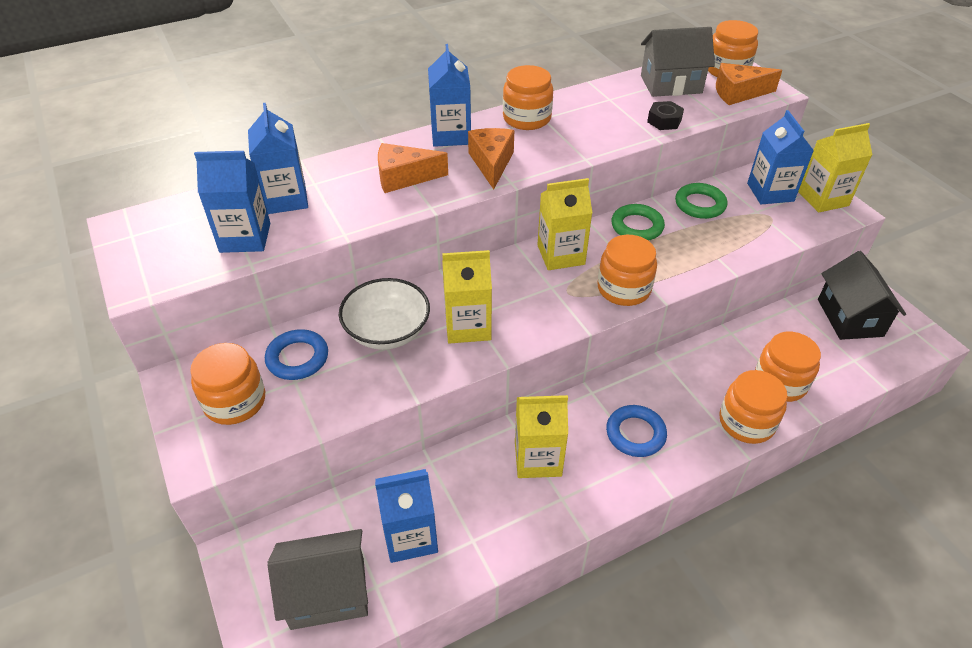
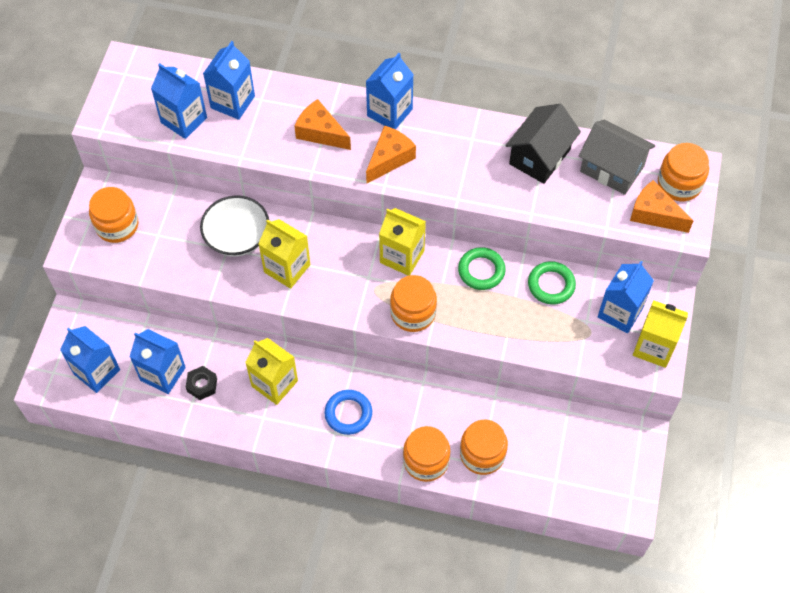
camera: 40 degrees right, 15 degrees up
(297, 358) = (172, 219): blue ring -> none
(328, 593) = (97, 372): grey house -> blue carton
(527, 118) = (460, 131): orange jar -> none
(664, 121) = (558, 202): black nut -> black nut (202, 385)
(850, 317) = (597, 451): black house -> black house (540, 156)

